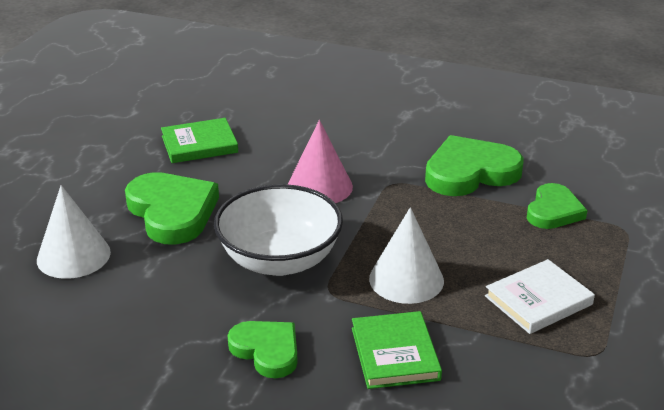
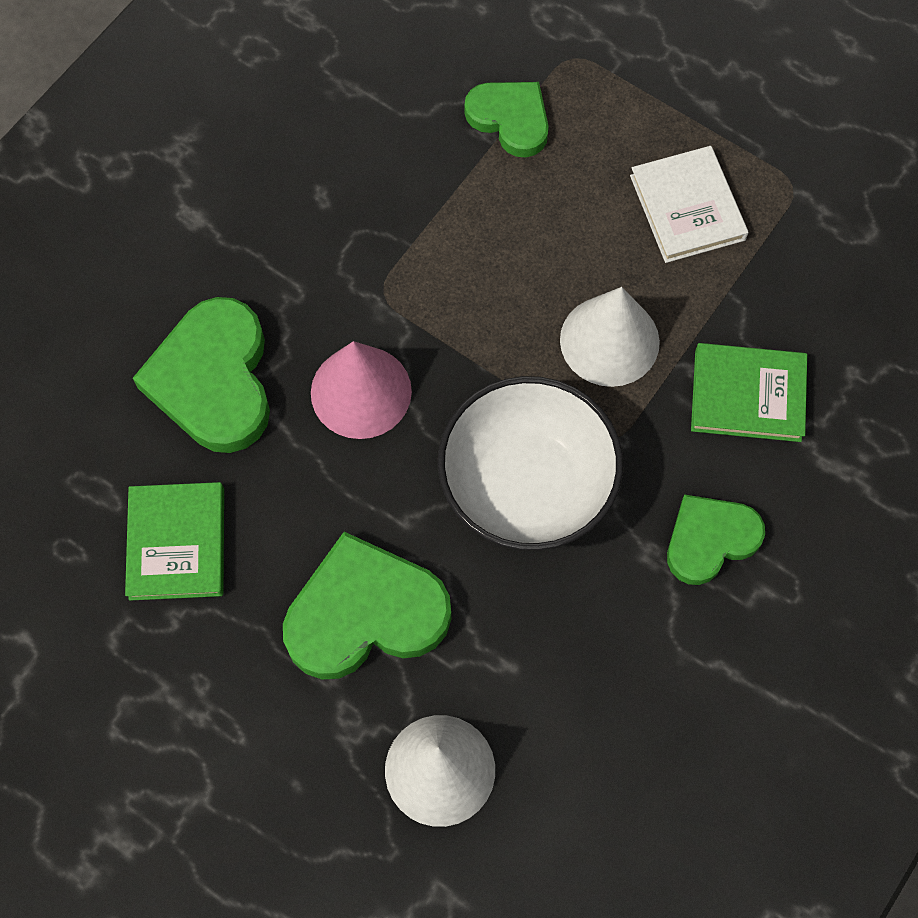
camera: 75 degrees left, 35 degrees up
(470, 172) = (386, 184): green heart -> green heart (213, 380)

